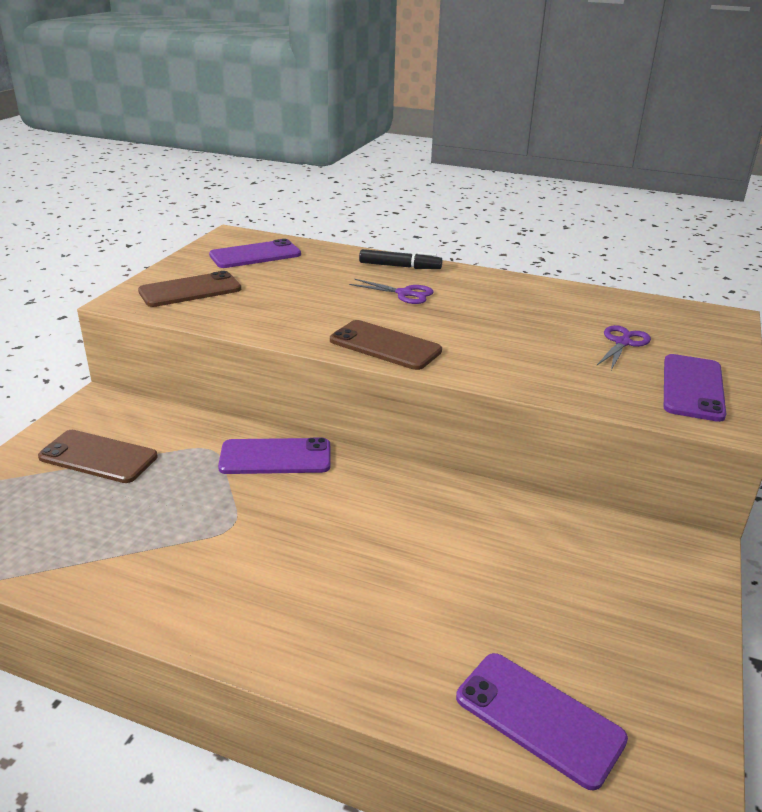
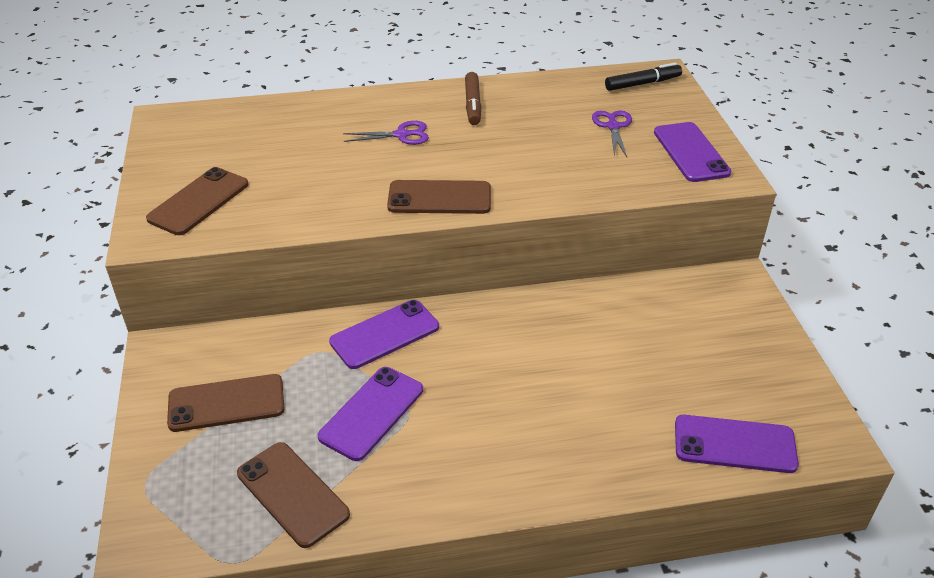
camera: 30 degrees left, 10 degrees up
(67, 547) = (293, 494): none -> brown phone
(255, 255) = (215, 135): purple phone -> purple phone (372, 413)
(399, 266) = (367, 104): black marker -> black marker (642, 83)
(495, 290) = (473, 104): none -> brown marker

